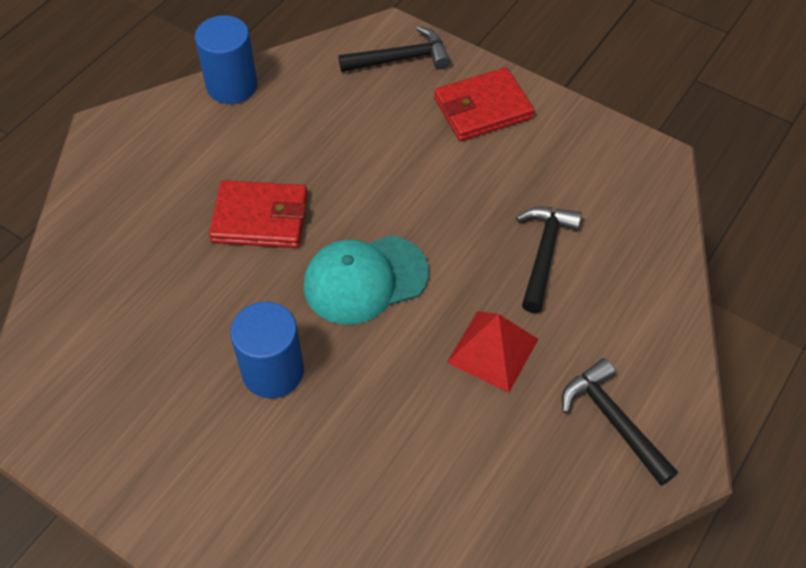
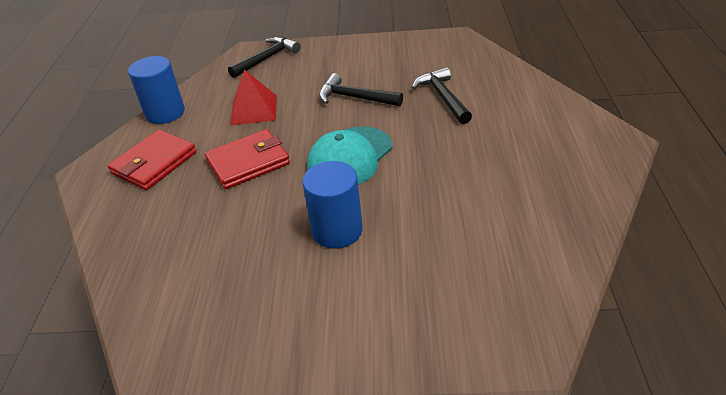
camera: 30 degrees left, 15 degrees down
(483, 108) = (339, 58): red wallet -> red wallet (154, 163)
(492, 350) = (463, 150): red pyramid -> red pyramid (253, 110)
(613, 420) = (565, 144): black hammer -> black hammer (354, 98)

